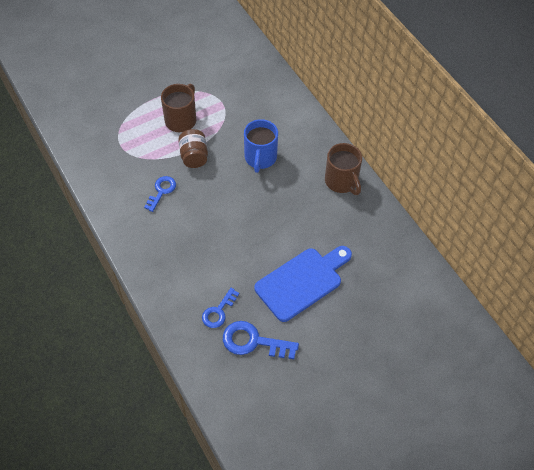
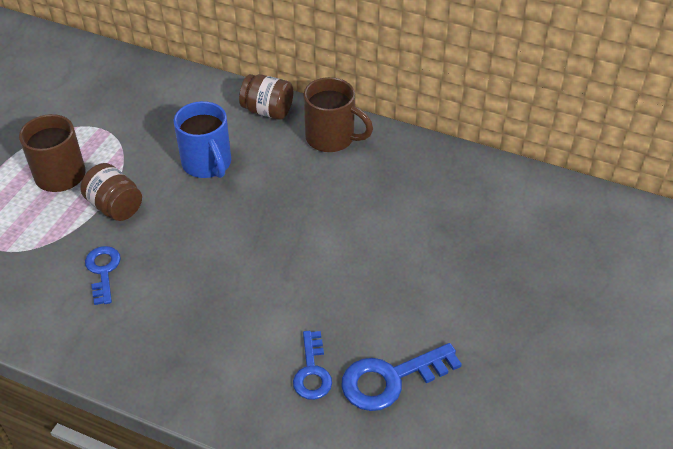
camera: 35 degrees left, 10 degrees down
(302, 282) = (386, 272): blue cutting board -> none
(320, 142) = (267, 111): none -> brown jar

